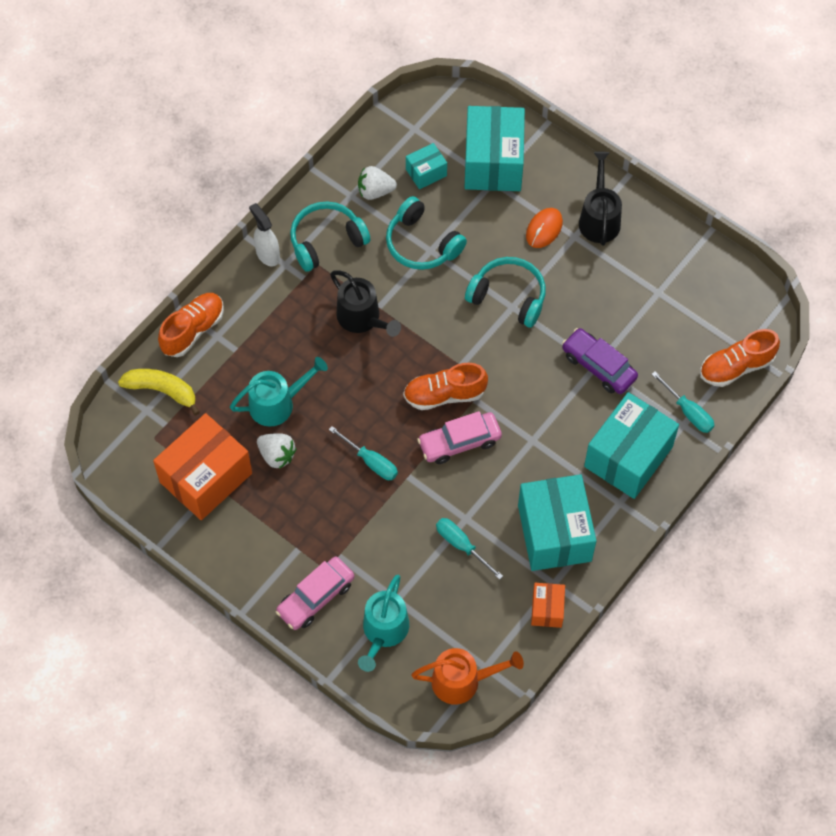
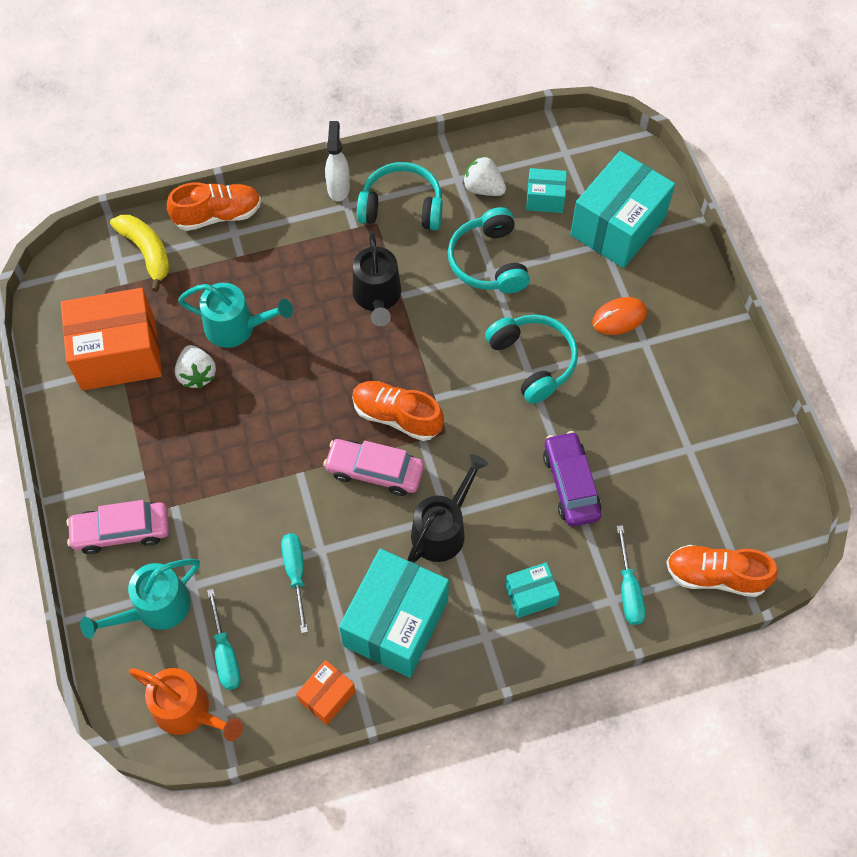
camera: 35 degrees right, 0 degrees up
(371, 461) = (277, 436): turquoise screwdriver -> turquoise screwdriver (225, 653)
(599, 218) = (683, 340): black watering can -> black watering can (443, 529)
(628, 456) = (530, 595): turquoise box -> turquoise box, size x0.49

